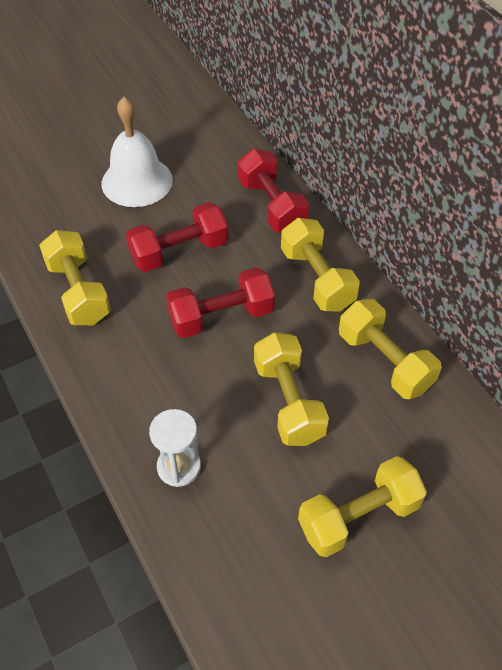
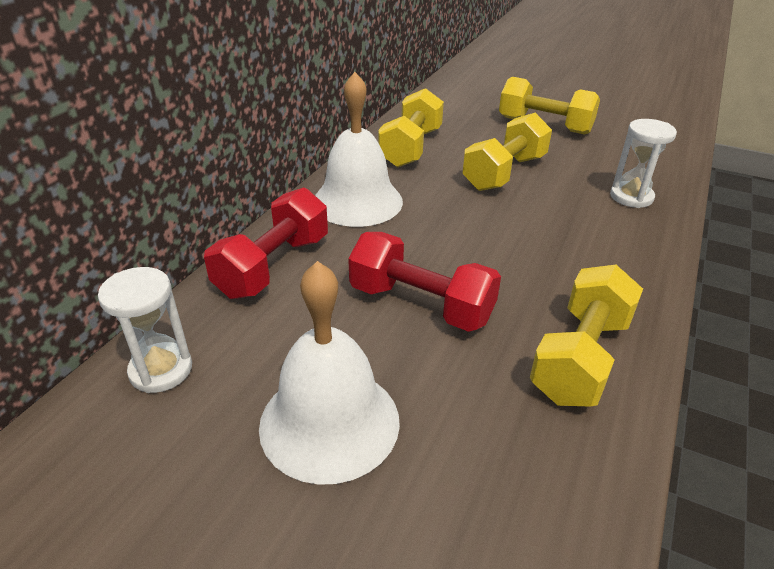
camera: 125 degrees left, 15 degrees down
(221, 142) = (161, 370): none -> white hourglass
(221, 317) = (470, 236): red dumbbell -> none
(317, 279) = (357, 201): yellow dumbbell -> white bell

